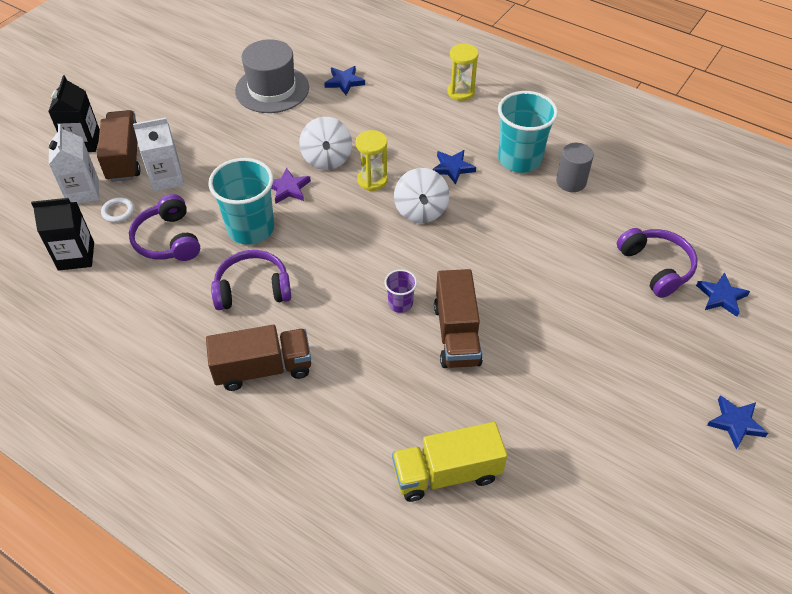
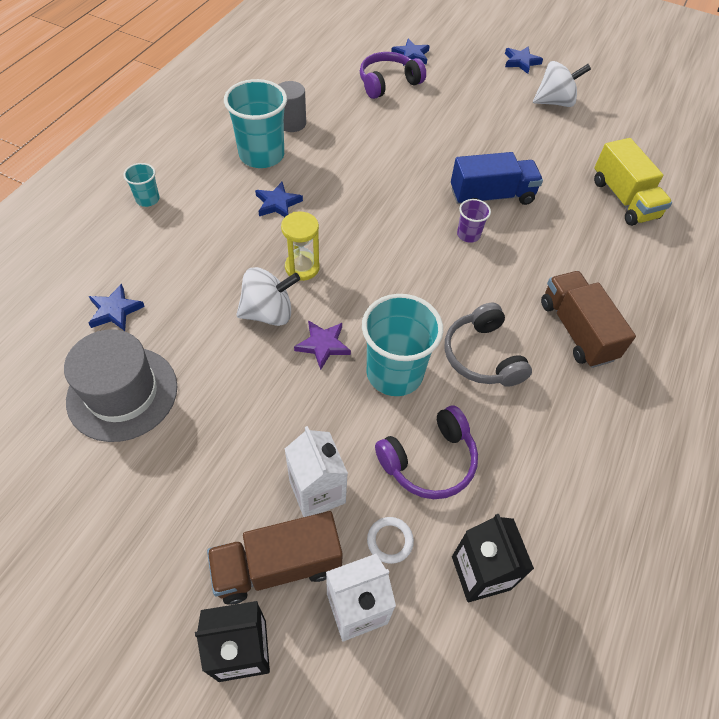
camera: 100 degrees left, 5 degrees up
(252, 289) = (482, 356): purple headphones -> grey headphones
(420, 211) = (344, 225): white spinning top -> white spinning top (554, 102)
(456, 334) = (491, 196): brown truck -> blue truck
(461, 92) = (147, 199): yellow hourglass -> turquoise cup

